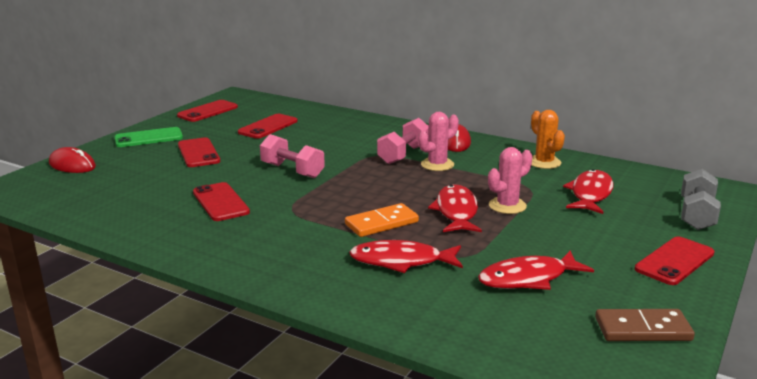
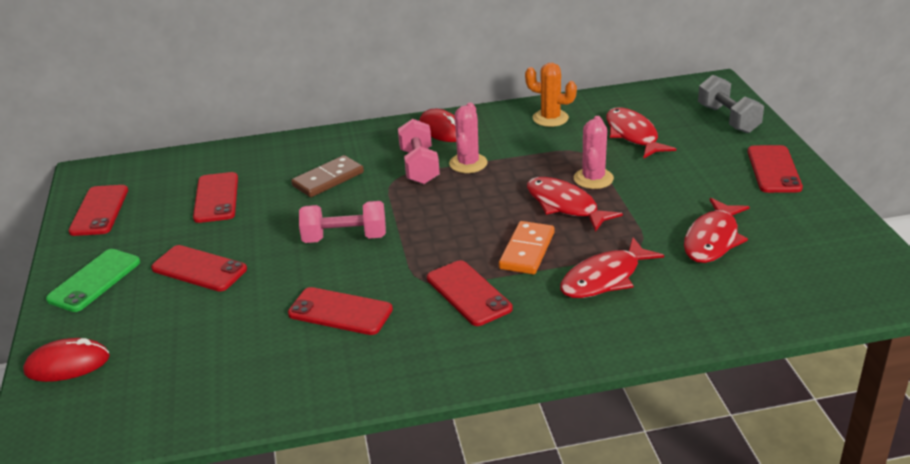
camera: 40 degrees left, 10 degrees up
(302, 227) = (468, 293): none -> red phone
(642, 329) = (836, 238): brown domino -> brown domino (328, 179)

